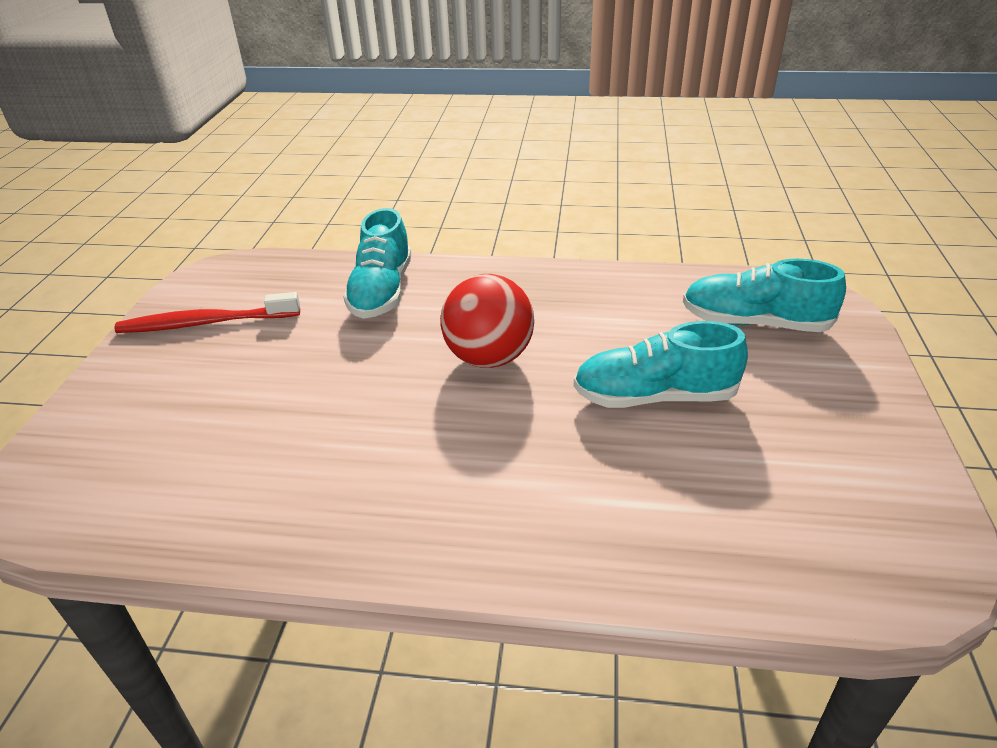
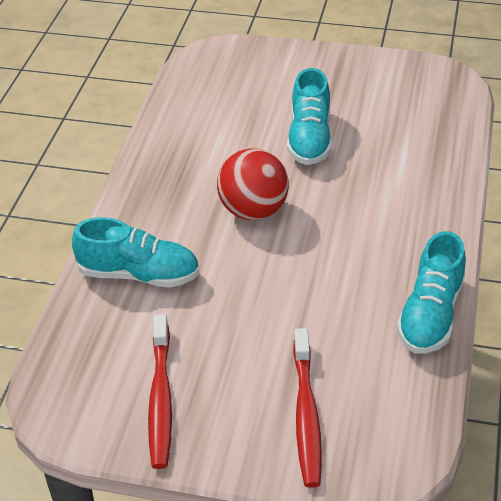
camera: 85 degrees left, 5 degrees up
(141, 422) = (306, 415): none -> red toothbrush
(754, 323) = (236, 84): turquoise shoe -> turquoise shoe (430, 315)

